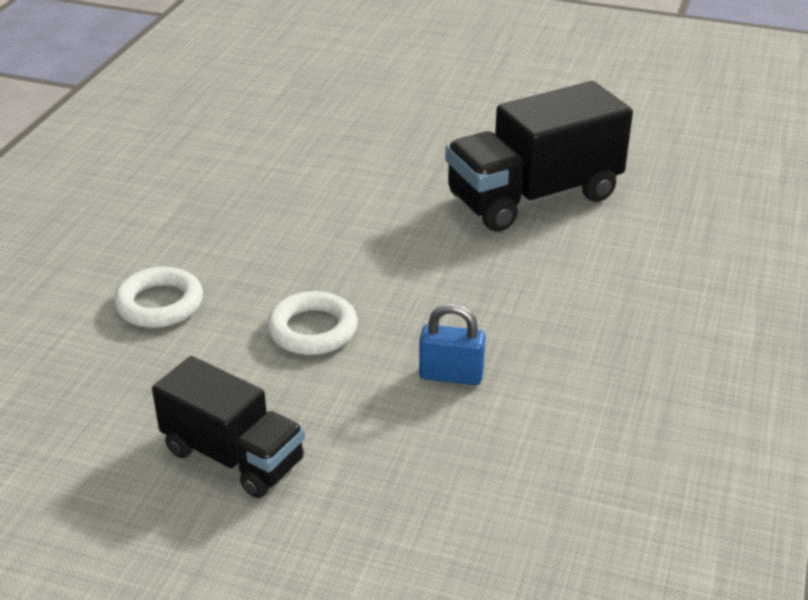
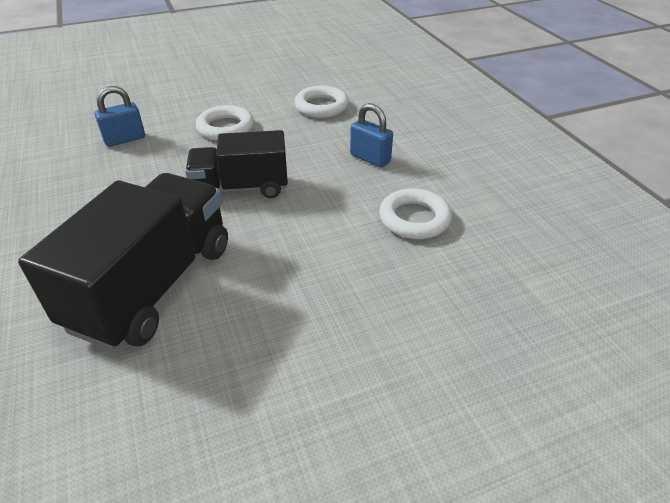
camera: 140 degrees right, 5 degrees up
(223, 213) = (370, 158): none -> blue padlock
(233, 456) = (202, 79): black truck -> black truck (241, 188)
(278, 151) = (414, 219): none -> white ring

